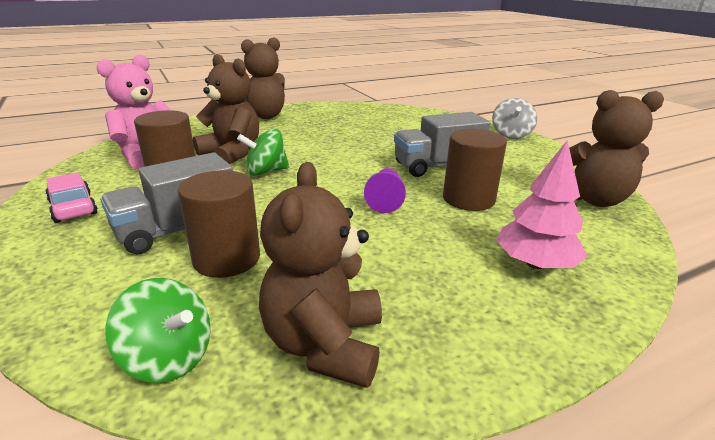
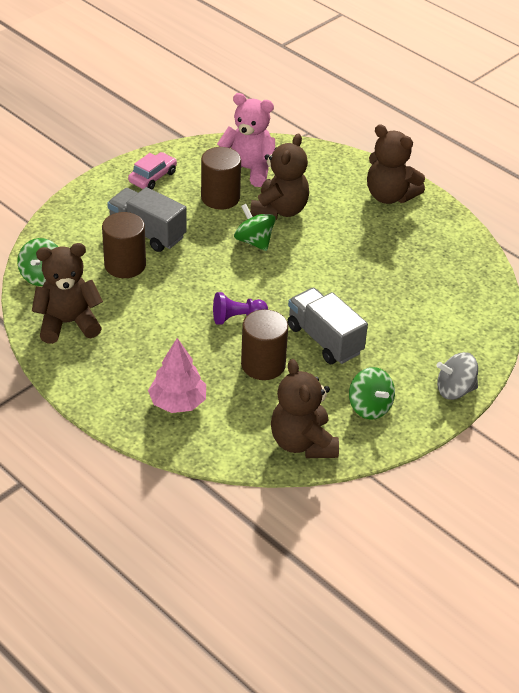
camera: 70 degrees right, 15 degrees up
(534, 164) = (369, 407): none -> green spinning top

